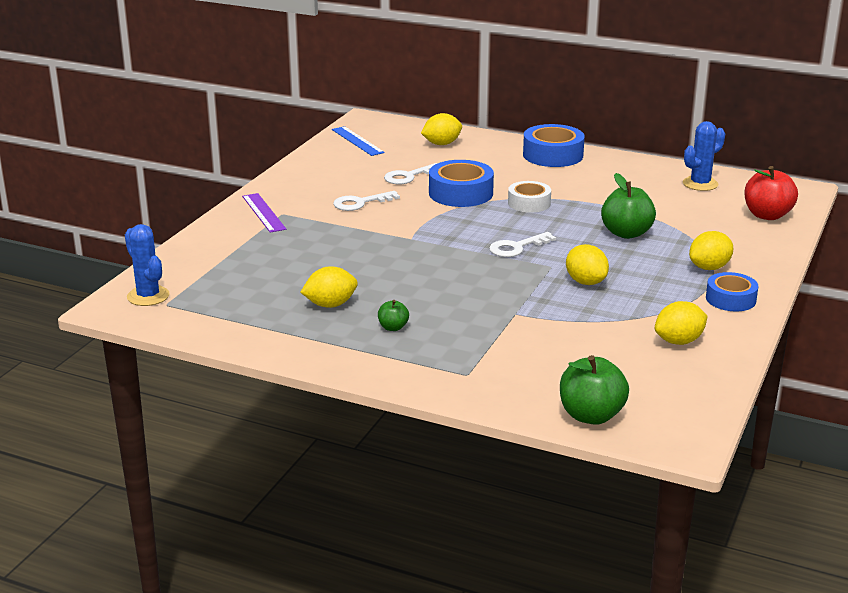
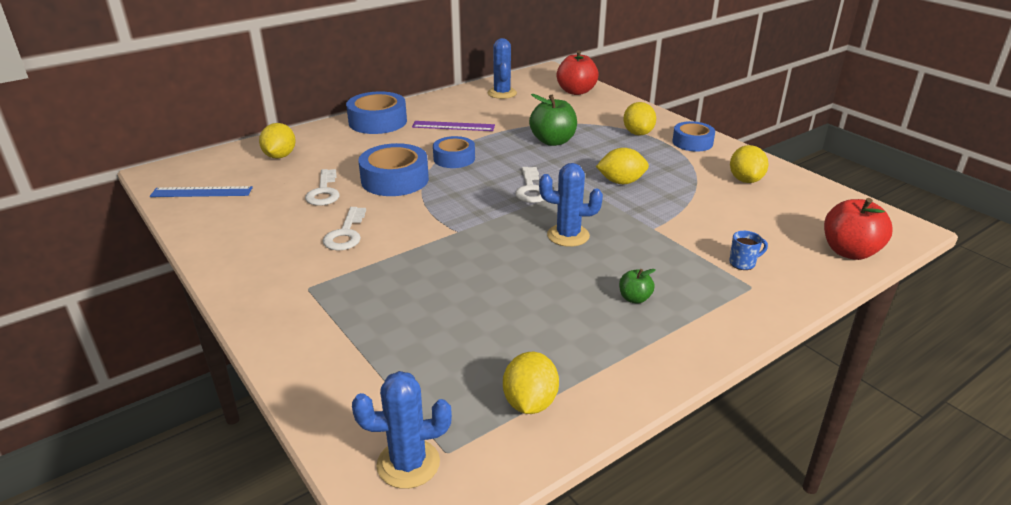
camera: 60 degrees left, 5 degrees up
(264, 212) = (287, 299): purple ruler -> purple ruler (453, 126)
(330, 305) = (556, 321): yellow lemon -> yellow lemon (530, 402)
(457, 281) = (568, 235): none -> blue cactus
(503, 364) = (743, 263): none -> blue mug
(529, 203) = (454, 158): white tape -> blue tape
(591, 415) = (849, 252): green apple -> red apple

